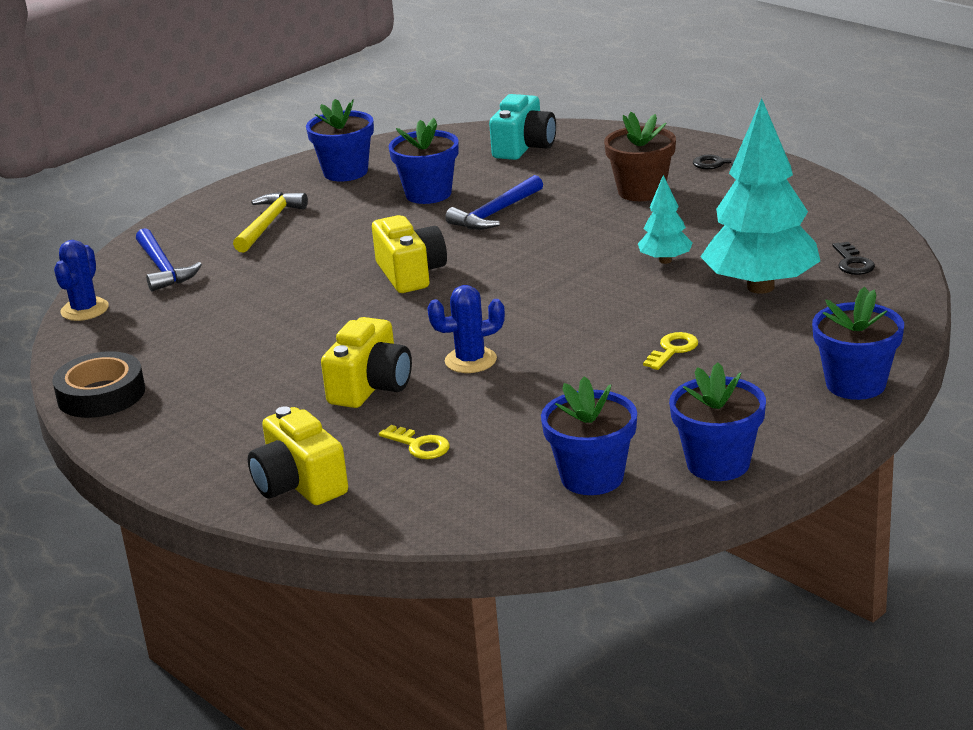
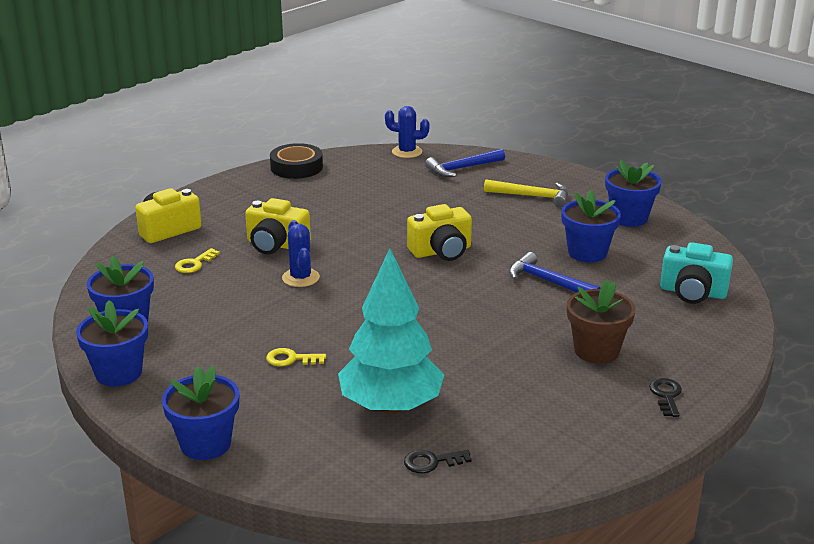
camera: 85 degrees right, 0 degrees up
(665, 260) = (450, 360): turquoise tree -> none
(673, 350) = (291, 359): yellow key -> yellow key turned 150 degrees clockwise

